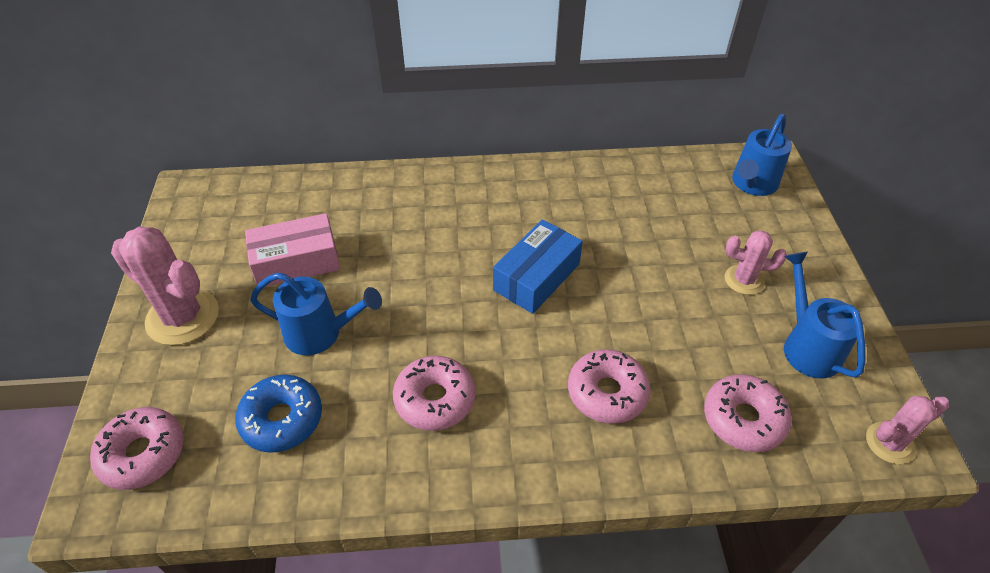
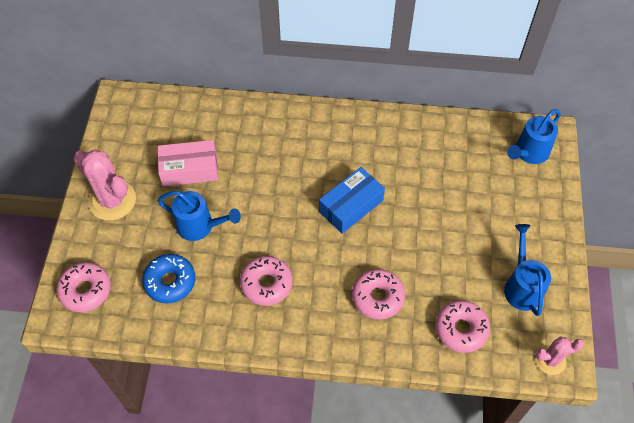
camera: 10 degrees right, 10 degrees up
(744, 280) = (495, 230): pink cactus -> none

